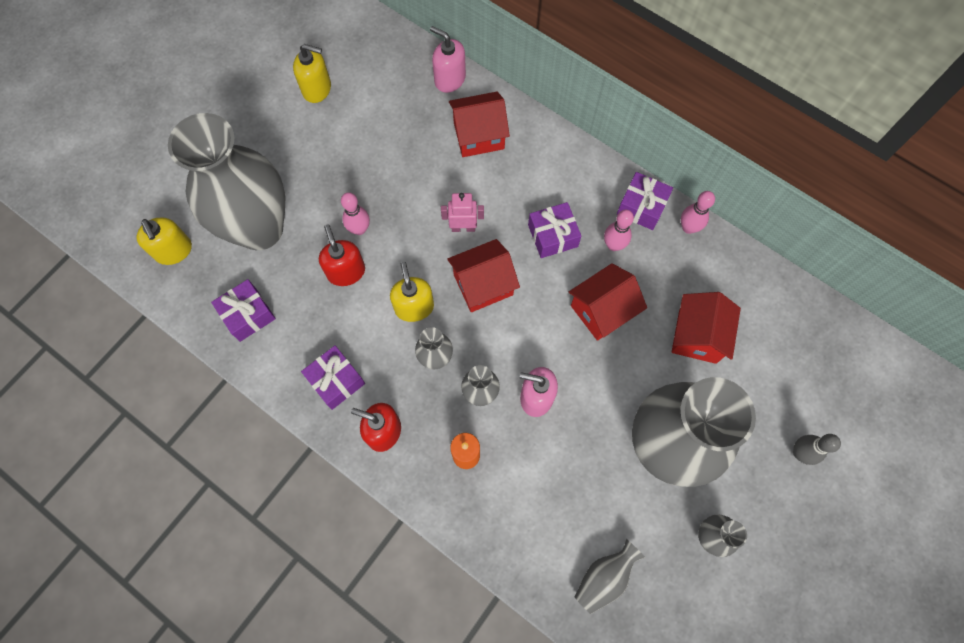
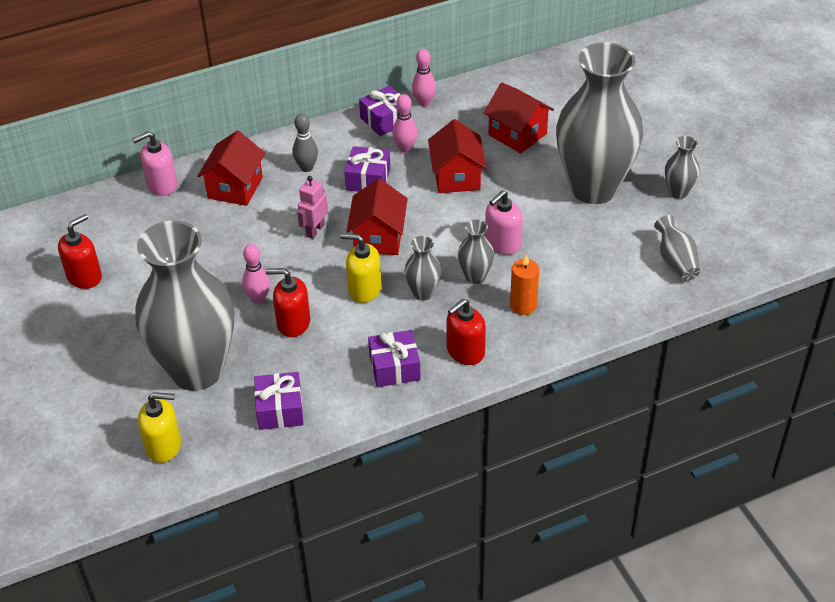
camera: 60 degrees left, 25 degrees down
(317, 89) = (84, 277): yellow soap dispenser -> red soap dispenser
(800, 453) = (645, 121): grey bowling pin -> grey bowling pin (306, 168)

